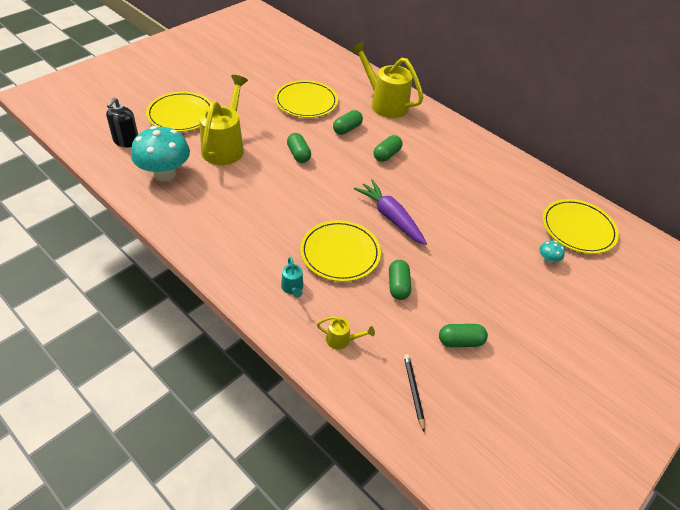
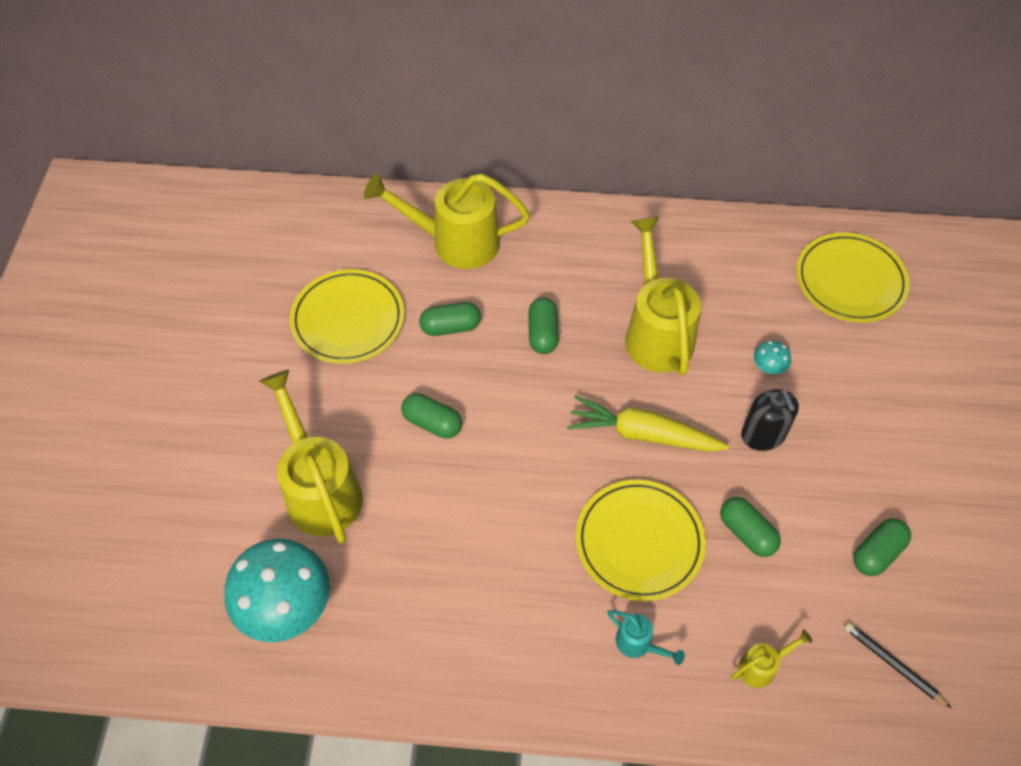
camera: 35 degrees left, 10 degrees up
(126, 141) = (164, 597): black soap dispenser -> black soap dispenser (763, 435)
(181, 115) = (192, 483): yellow plate -> none
(347, 129) = (450, 327): green capsule -> green capsule turned 75 degrees clockwise
(391, 217) = (643, 434): purple carrot -> yellow carrot
(443, 187) = (656, 333): none -> yellow watering can
(547, 260) = (859, 355): turquoise mushroom -> turquoise mushroom (768, 368)

